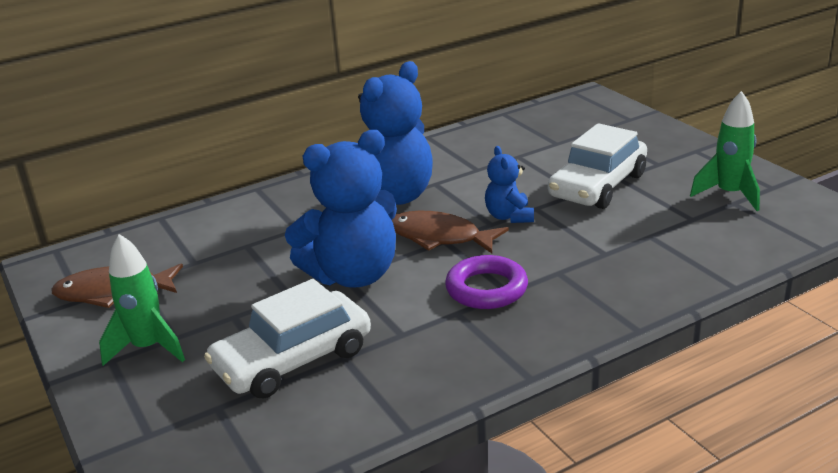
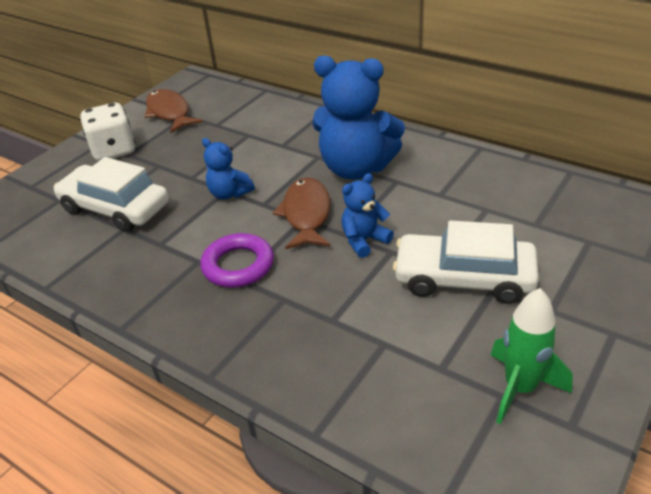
camera: 65 degrees right, 10 degrees up
(148, 348) = (114, 150): green rocket -> white dice
(353, 275) = (229, 193): blue teddy bear -> blue teddy bear, size x0.50

